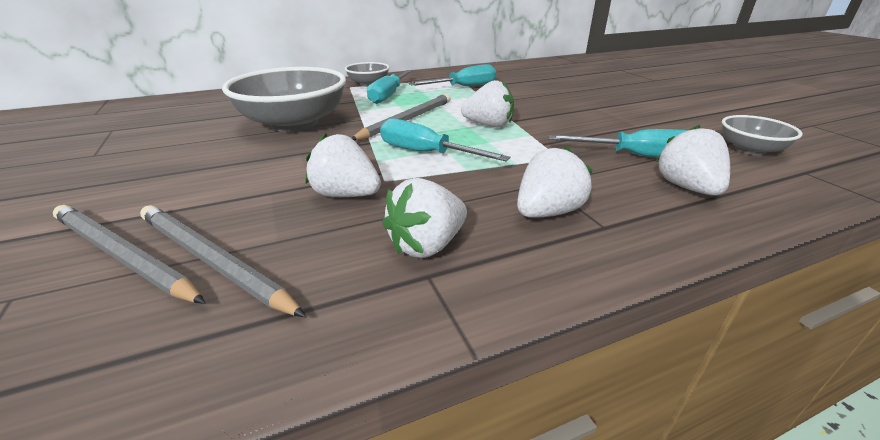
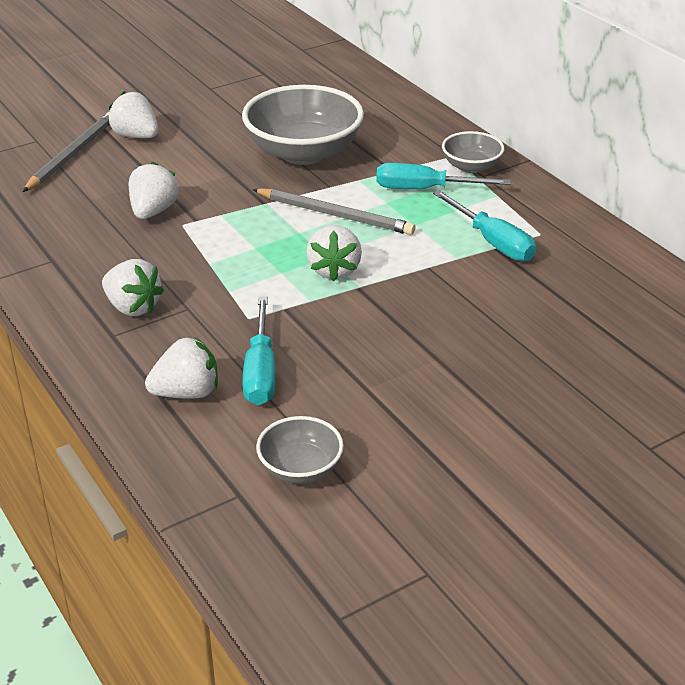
camera: 80 degrees right, 5 degrees up
(212, 261) = (67, 183): grey pencil -> none
(426, 153) = (242, 238): turquoise screwdriver -> none
(427, 245) = (84, 256): white strawberry -> white strawberry (136, 136)

